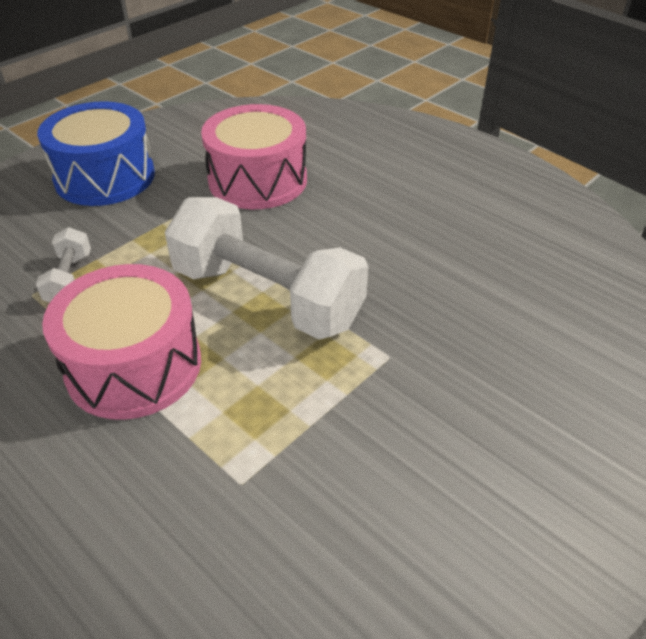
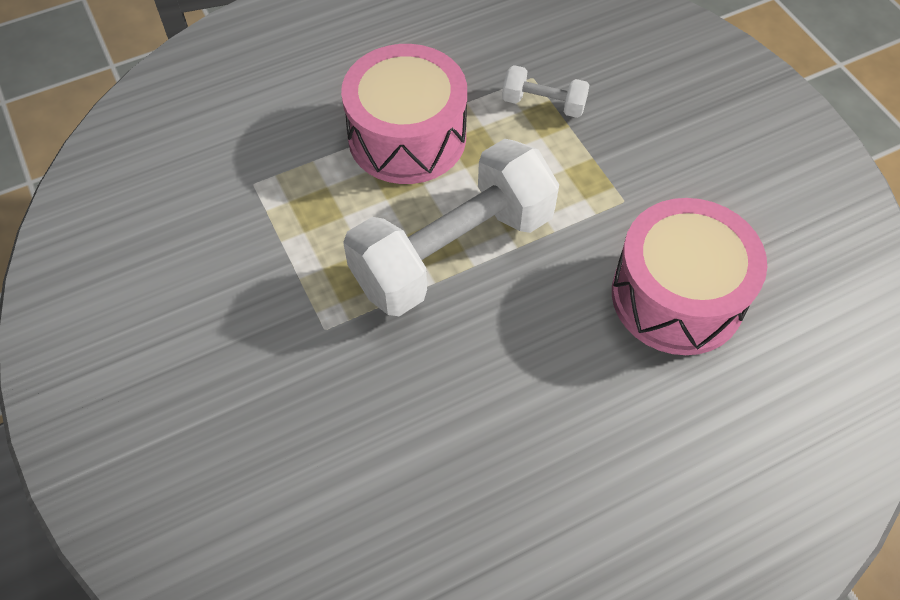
camera: 110 degrees right, 15 degrees up
(105, 177) = (725, 147): blue drum -> none

